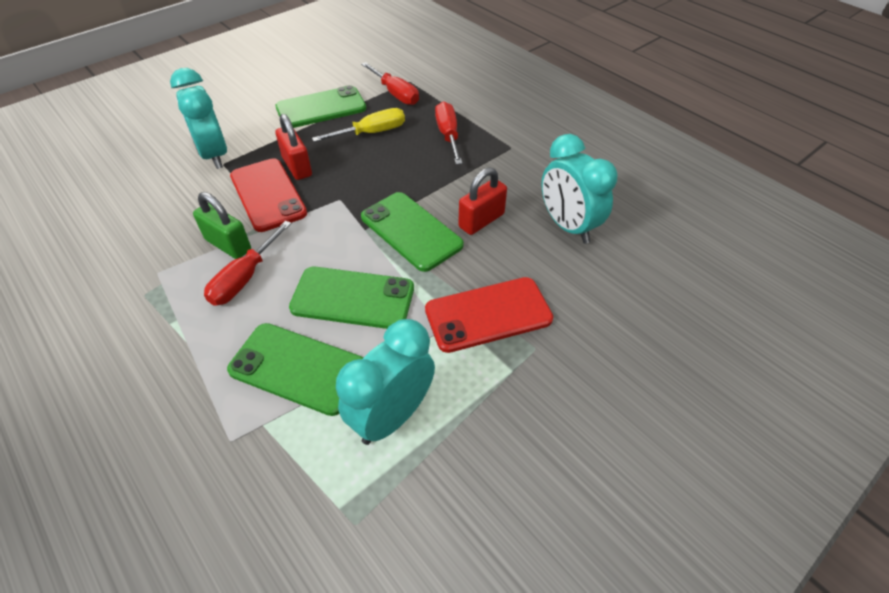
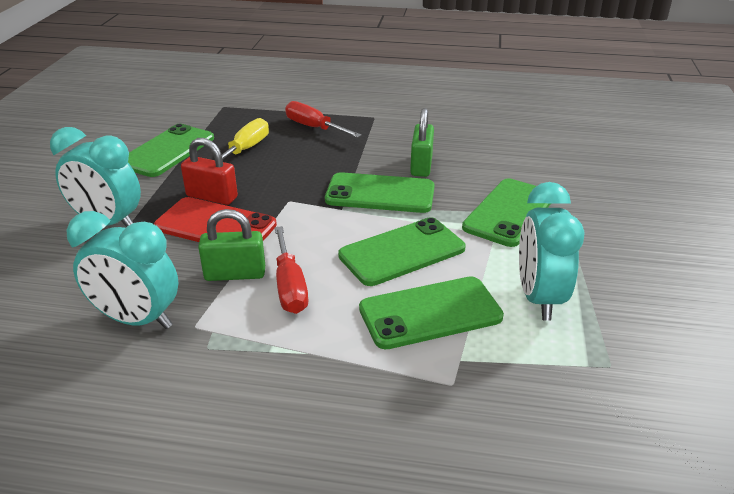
camera: 40 degrees left, 15 degrees down
(395, 94) = (224, 118): red screwdriver -> none
(481, 221) = (421, 166): red padlock -> green padlock
(488, 315) = (509, 212): red phone -> green phone
(568, 226) = (482, 144): turquoise clock -> turquoise clock (137, 320)

